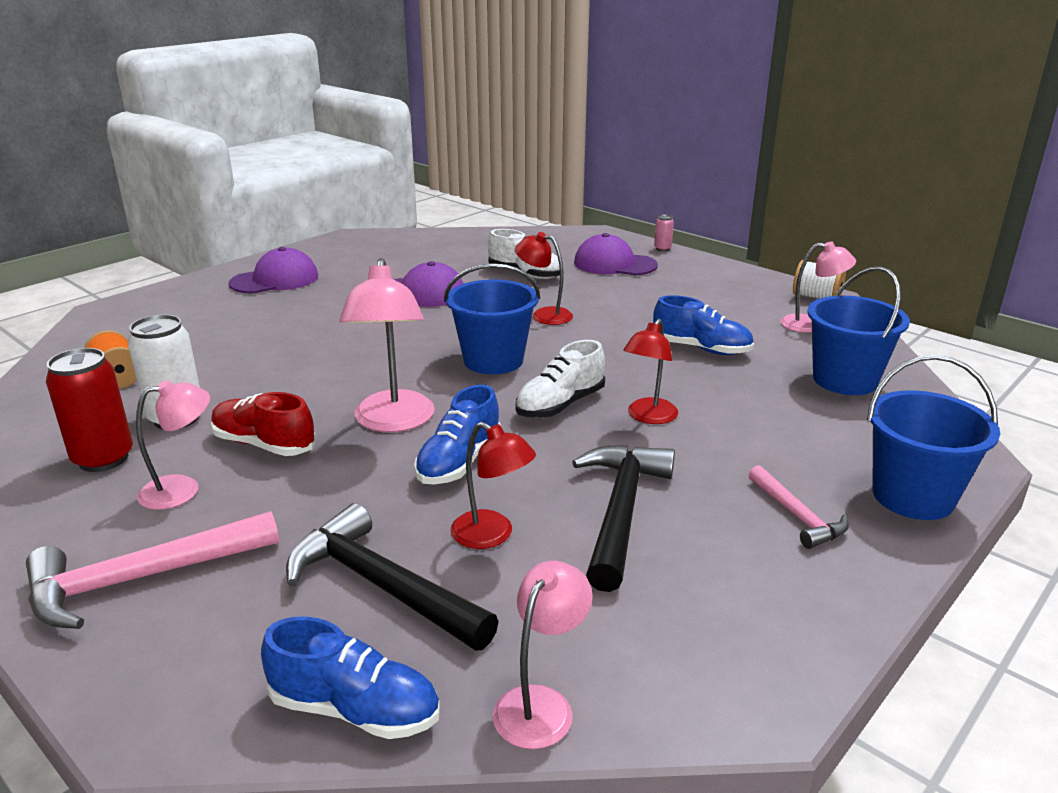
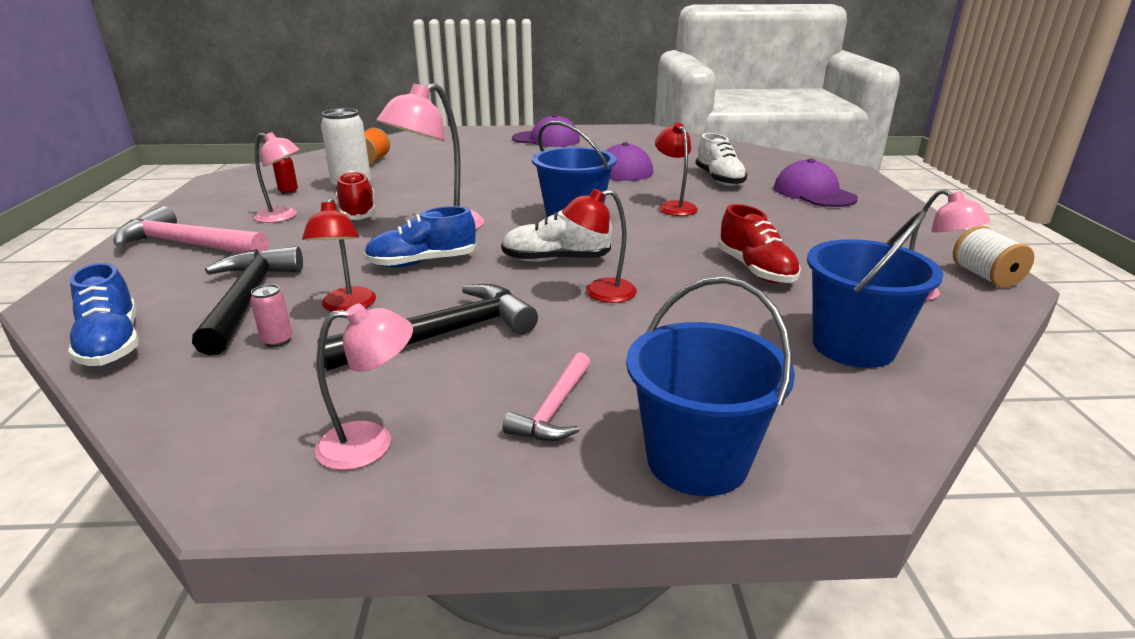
camera: 45 degrees right, 0 degrees up
(103, 459) = (288, 192): red can -> red can, size x0.48
(541, 704) = (164, 399): pink lamp -> pink lamp (371, 443)
(662, 249) = (889, 195): pink can -> pink can (277, 341)
(701, 349) = (755, 270): blue shoe -> red shoe

